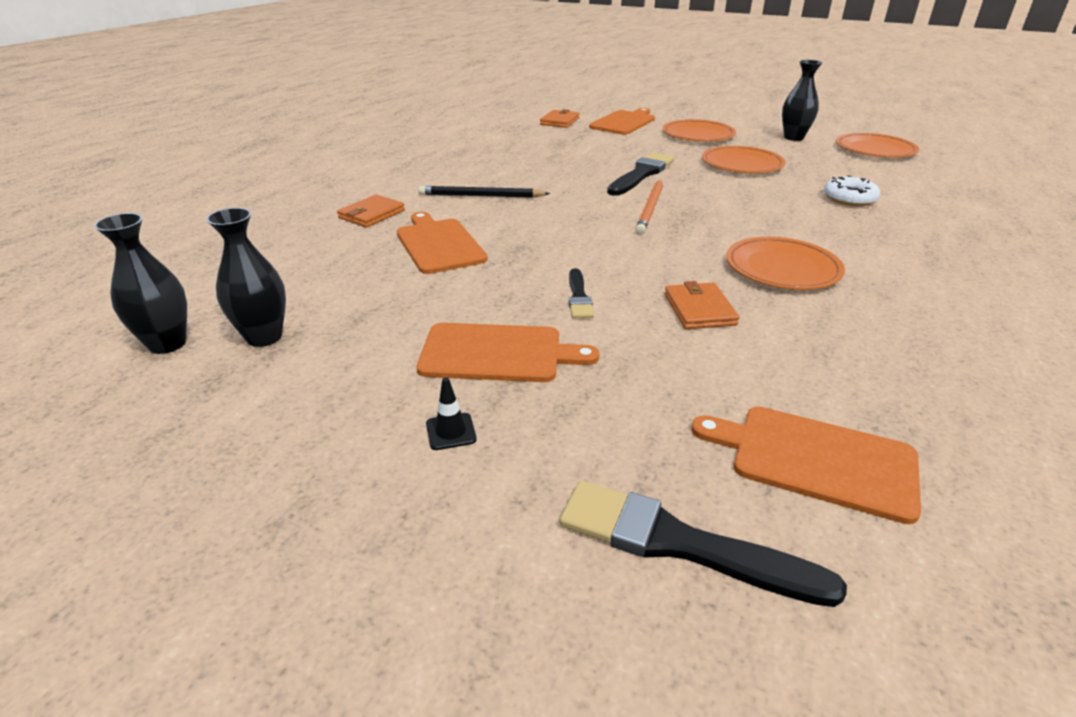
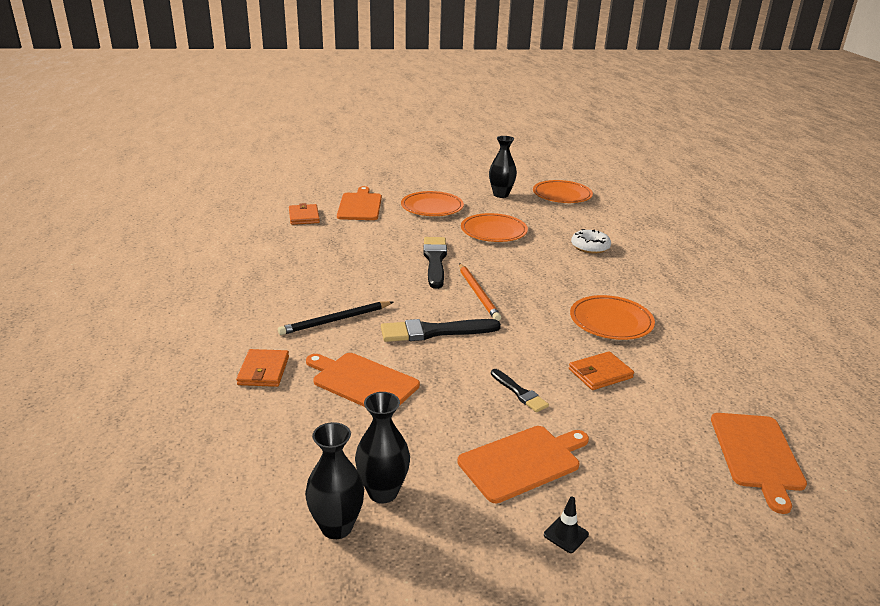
camera: 35 degrees left, 5 degrees down
(167, 344) = (260, 572): black vase -> black vase (383, 492)
(680, 543) = (753, 539): black brush -> black brush (434, 332)
(699, 309) = (600, 373): orange wallet -> orange wallet turned 75 degrees counterclockwise
(815, 459) = (757, 454): orange cutting board -> orange cutting board turned 75 degrees counterclockwise

